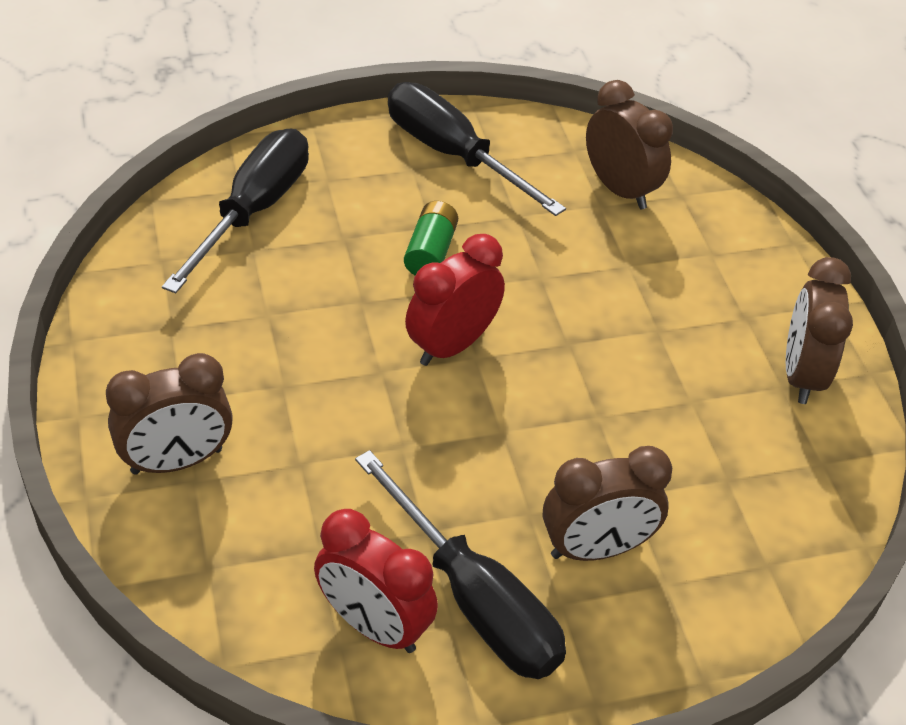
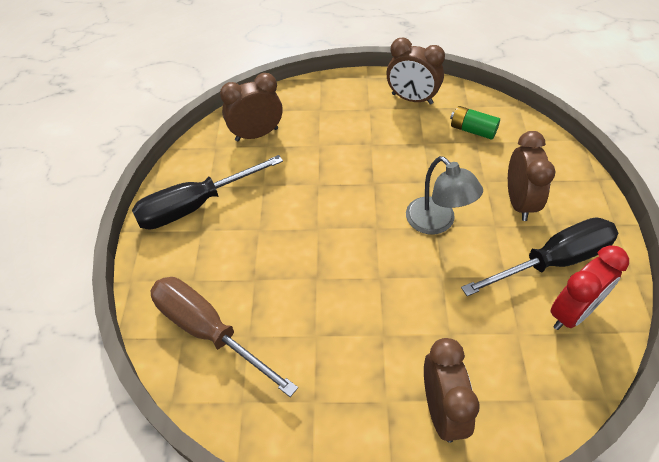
camera: 70 degrees left, 5 degrees up
(253, 211) = (208, 331): black screwdriver -> brown screwdriver
(430, 252) = (282, 233): green battery -> green battery (473, 130)
(451, 345) = (364, 237): red clock -> none
(510, 433) = (437, 223): none -> grey lamp

